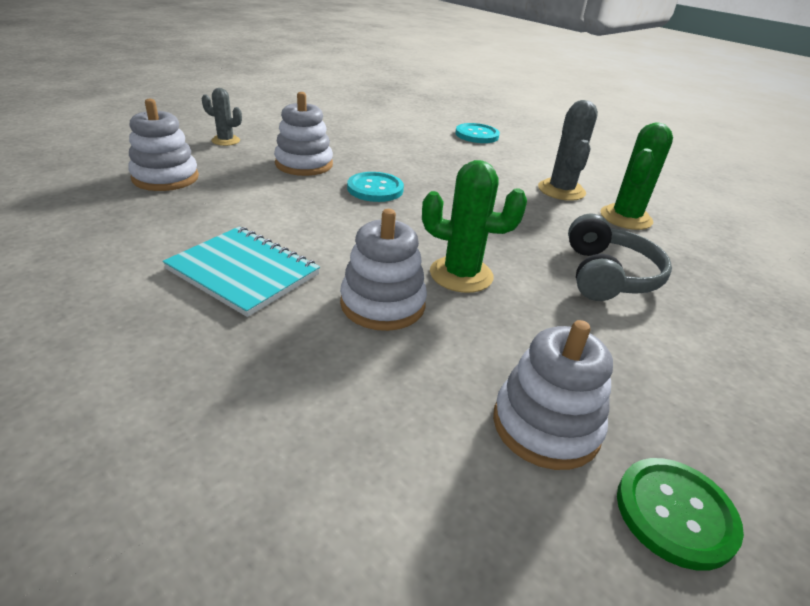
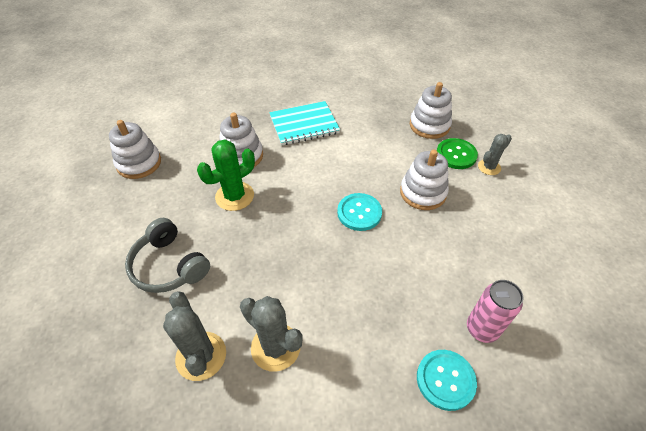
camera: 130 degrees right, 15 degrees up
(422, 129) = (482, 329): none -> pink can
(625, 218) = (201, 356): green cactus -> grey cactus
(675, 513) = (83, 169): green button -> green button (456, 155)

